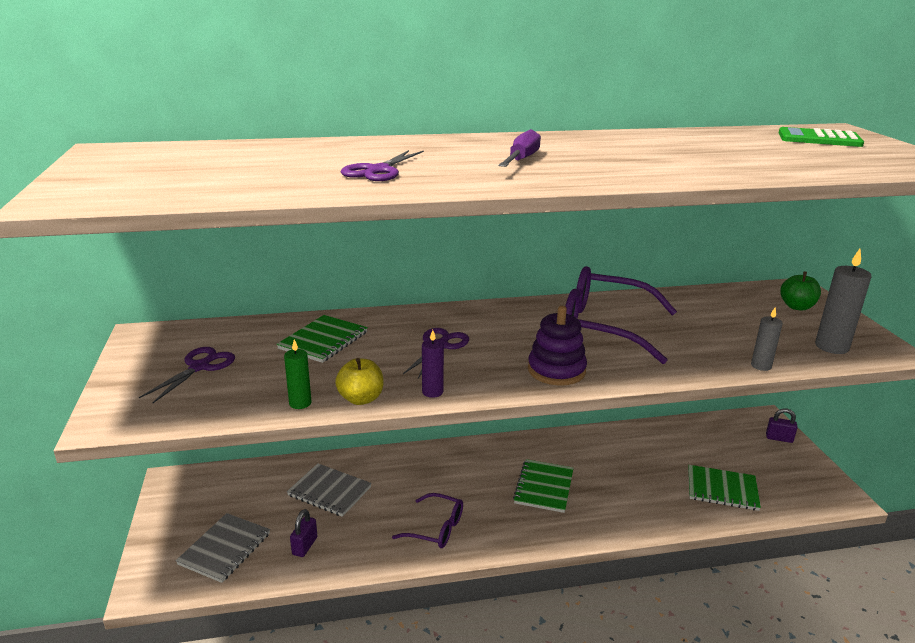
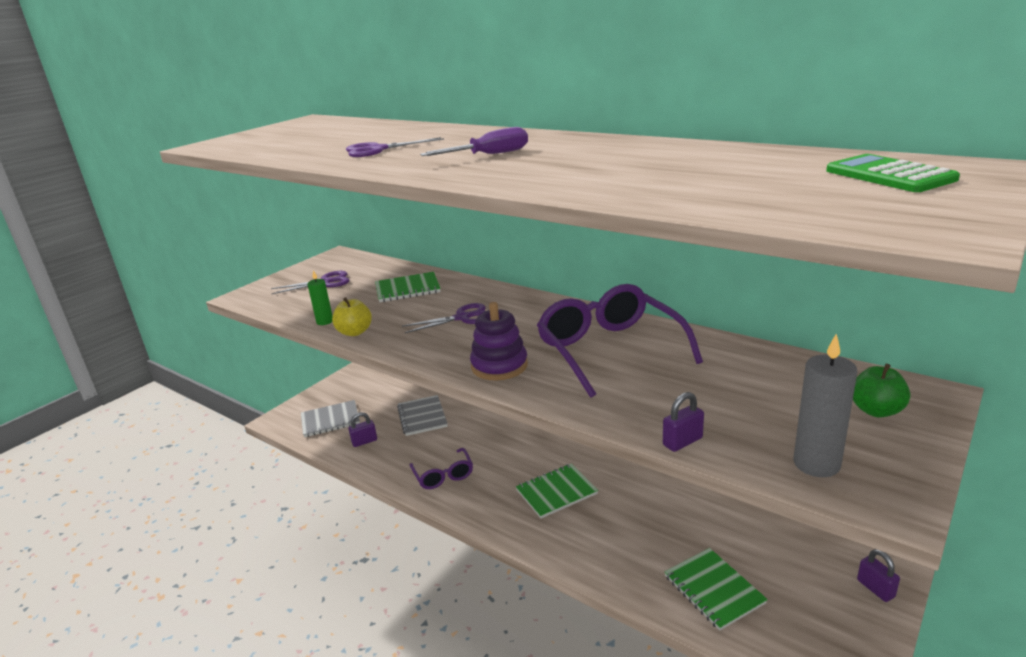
camera: 50 degrees right, 0 degrees up
(432, 392) = (396, 345): purple candle -> none
(761, 366) = (682, 441): grey candle -> purple padlock

